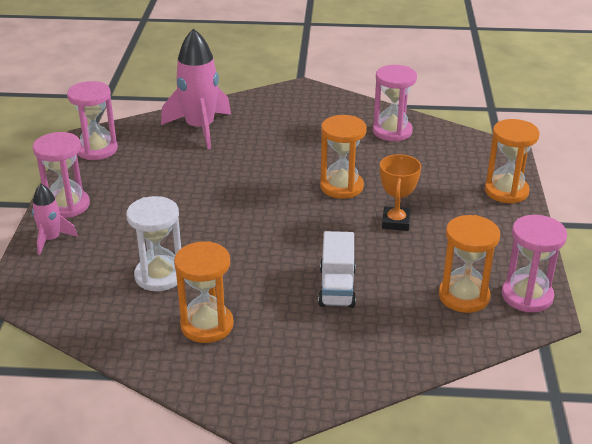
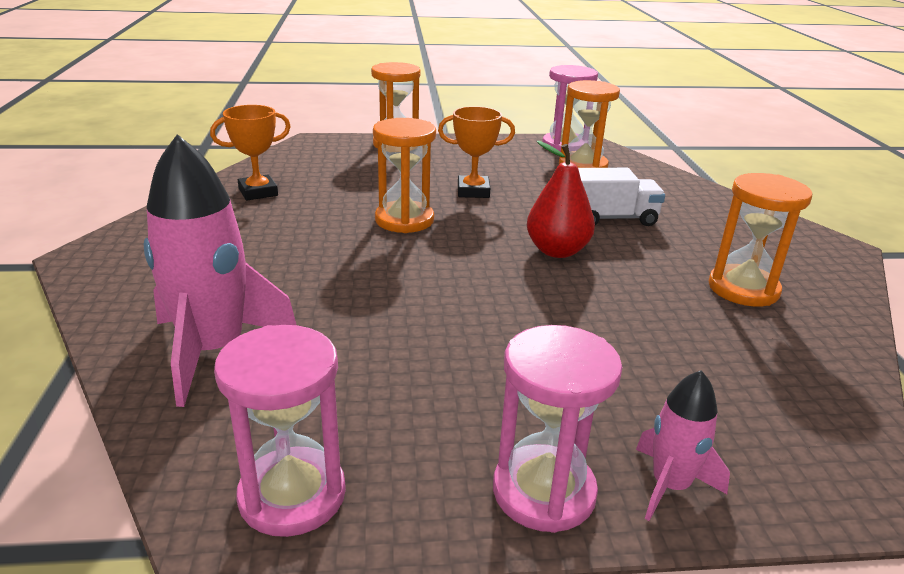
camera: 100 degrees left, 5 degrees down
(159, 276) = (680, 337): white hourglass -> none
(283, 247) = (557, 251): none -> red pear
(392, 131) = (258, 192): pink hourglass -> orange trophy

